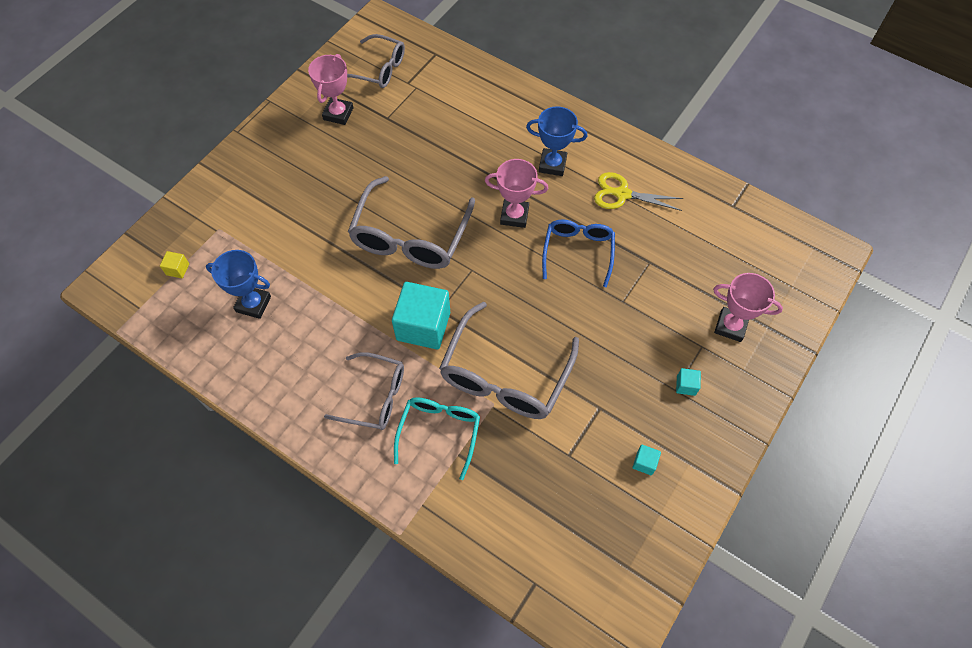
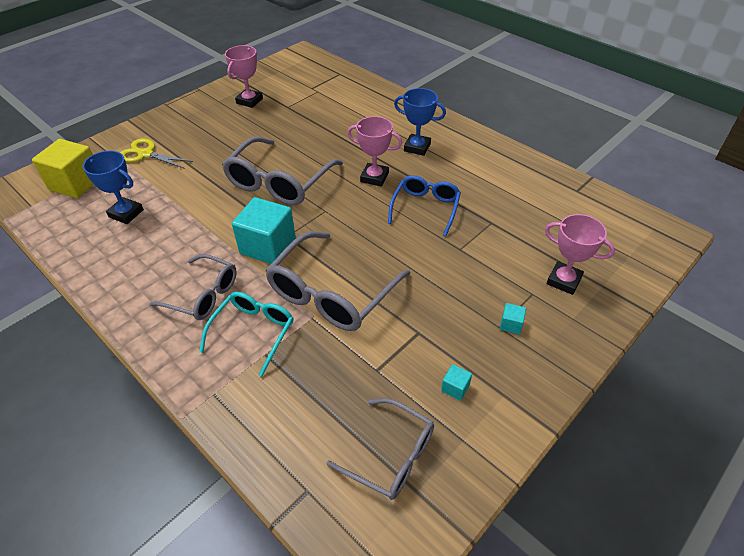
camera: 10 degrees right, 15 degrees down
(177, 269) = (76, 183): yellow cube -> yellow cube, size x2.38
(379, 69) = (292, 78): grey glasses -> grey glasses (391, 455)
(622, 194) = (475, 172): yellow scissors -> yellow scissors (146, 154)

